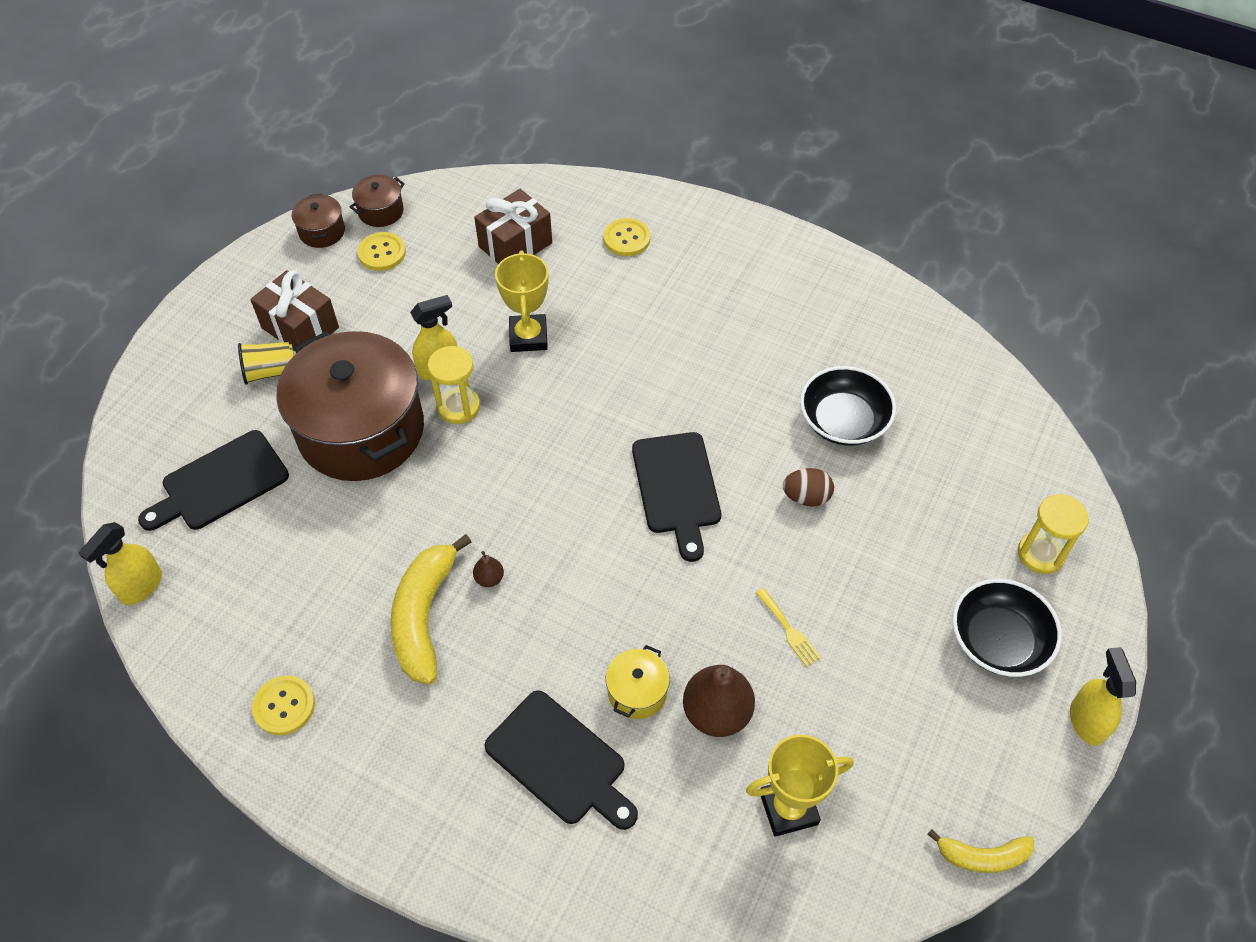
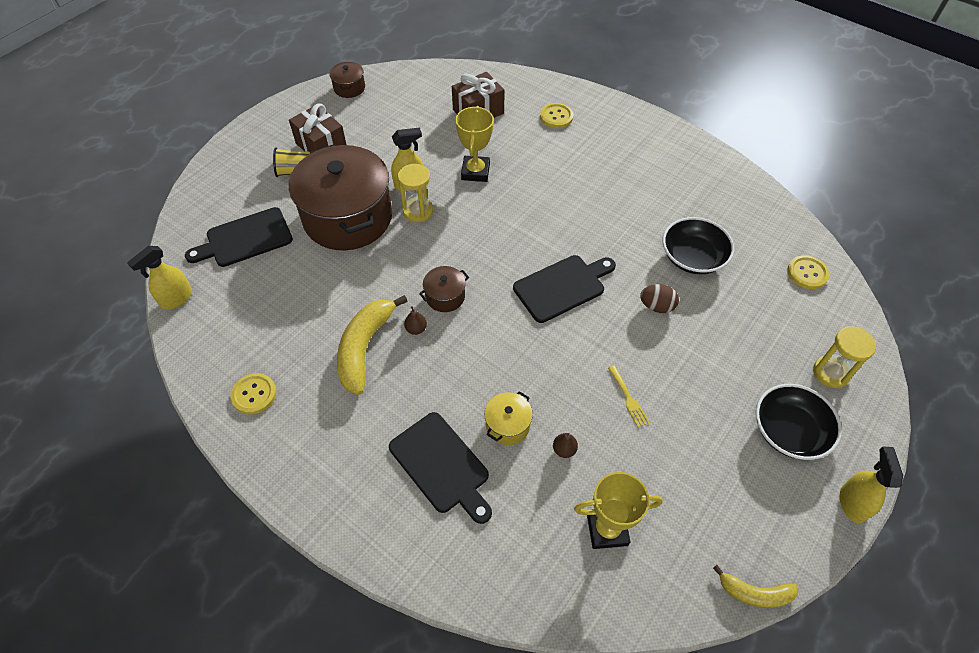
camera: 10 degrees right, 0 degrees up
(381, 211) = (391, 80): brown pot -> brown pot (445, 296)
(382, 253) = (386, 106): yellow button -> yellow button (807, 273)
(677, 488) = (562, 287): black cutting board -> black cutting board turned 120 degrees counterclockwise
(716, 713) = (564, 450): brown pear -> brown pear, size x0.46

